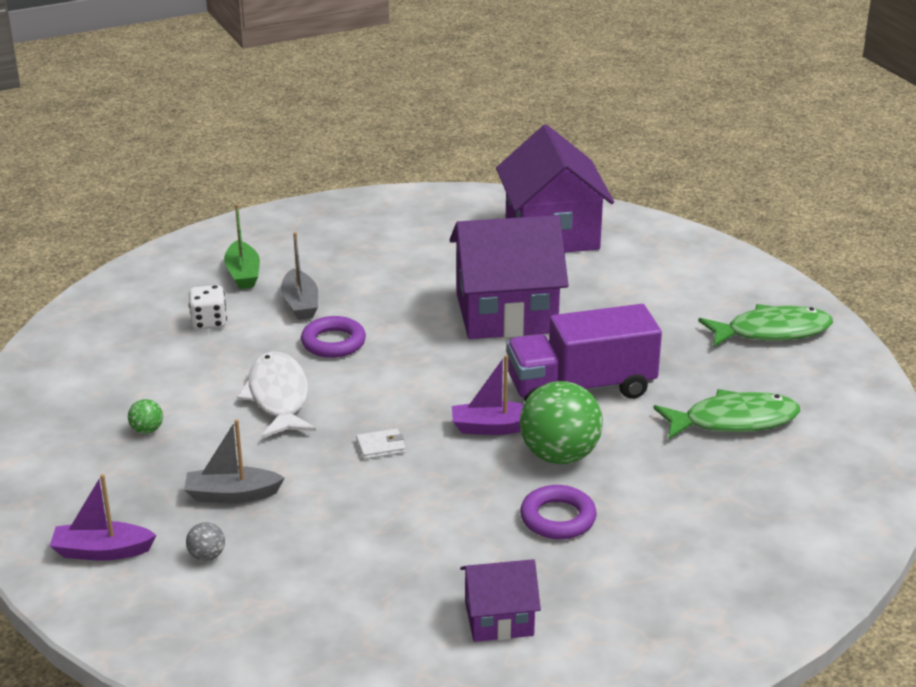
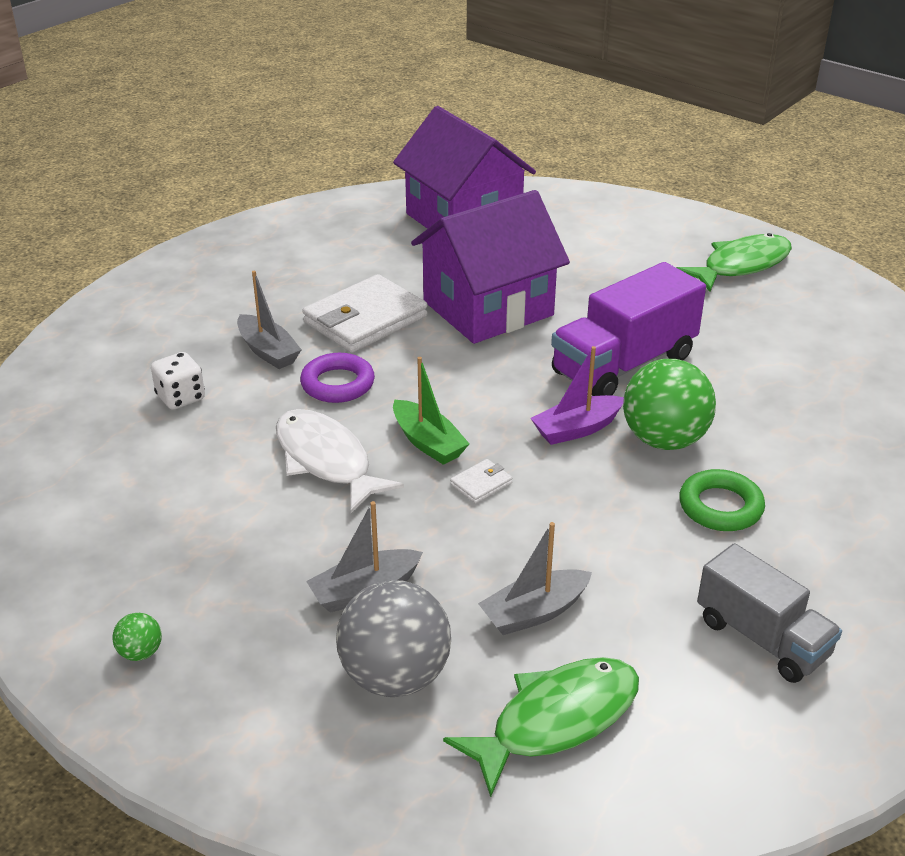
camera: 25 degrees left, 5 degrees up
(102, 551) = (265, 714): purple boat -> none
(147, 430) = (204, 544): green ball -> green ball (141, 652)
(207, 556) = (395, 676): grey ball -> grey ball, size x2.33
(243, 274) = (178, 334): green boat -> green boat (428, 442)
(341, 547) = (534, 612): none -> grey boat
(397, 298) = (365, 319): none -> white wallet
(499, 618) = (762, 638): purple house -> grey truck
(558, 518) = (720, 507): purple ring -> green ring
(733, 421) = (786, 359): green fish -> green fish (556, 720)

